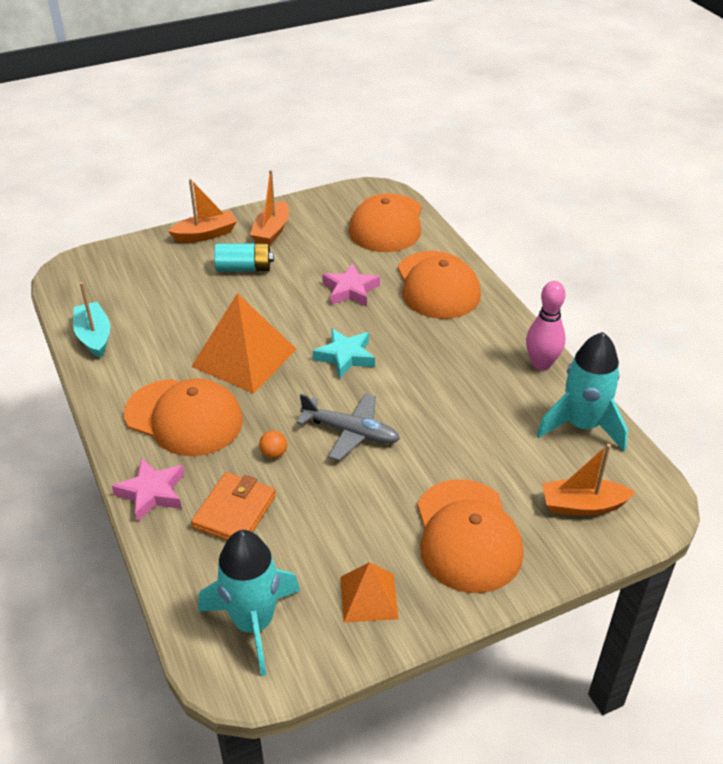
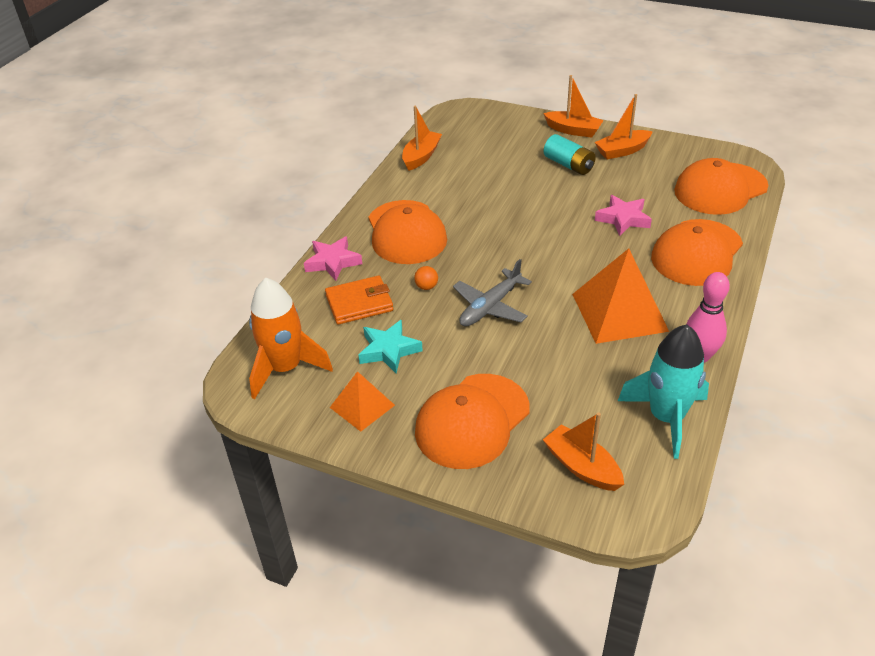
camera: 50 degrees right, 0 degrees up
(94, 336) = (421, 156): turquoise boat -> orange boat
(244, 358) = (489, 220): orange pyramid -> orange pyramid (619, 312)
(253, 623) = (285, 368): turquoise rocket -> orange rocket
(345, 356) = (556, 259): turquoise star -> turquoise star (389, 350)
(350, 432) = (490, 306): grey plane -> grey plane turned 60 degrees clockwise

